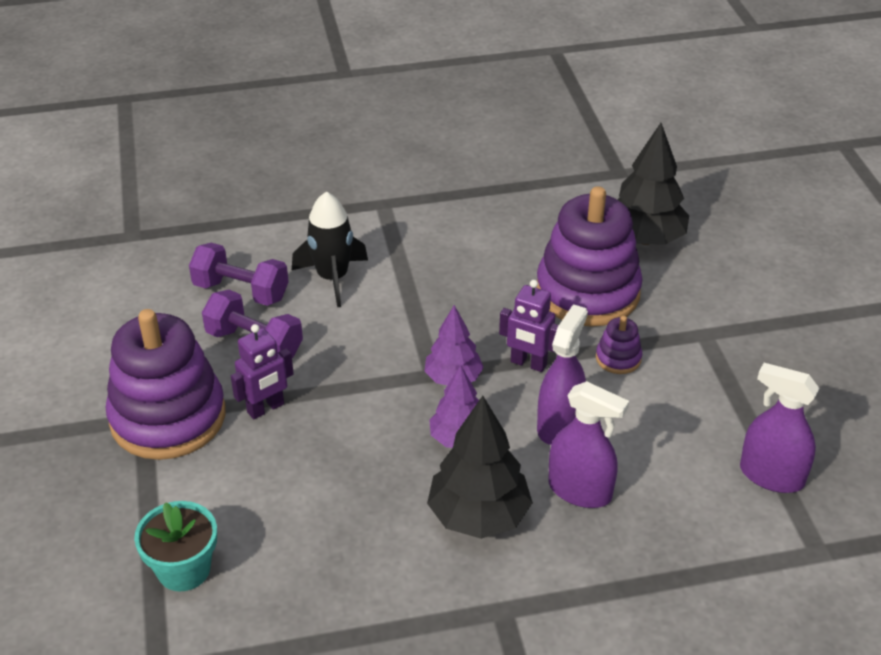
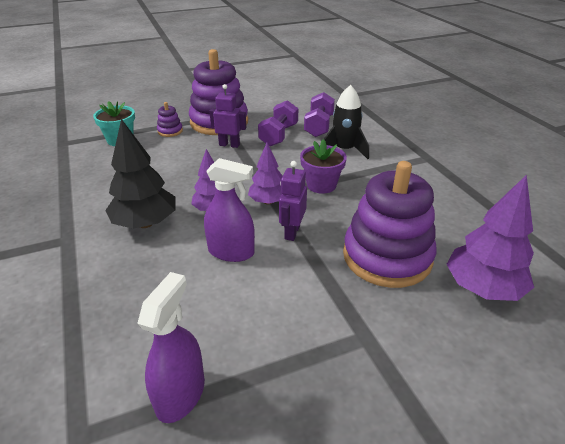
camera: 80 degrees right, 5 degrees down
(266, 408) = (229, 145): purple robot -> purple robot turned 150 degrees clockwise
(424, 319) = (321, 185): none -> purple flower pot
(580, 491) = (165, 266): purple spray bottle -> none
(618, 358) = (312, 279): purple stacking toy -> purple stacking toy (170, 131)
(644, 238) = (482, 288): black tree -> purple tree

